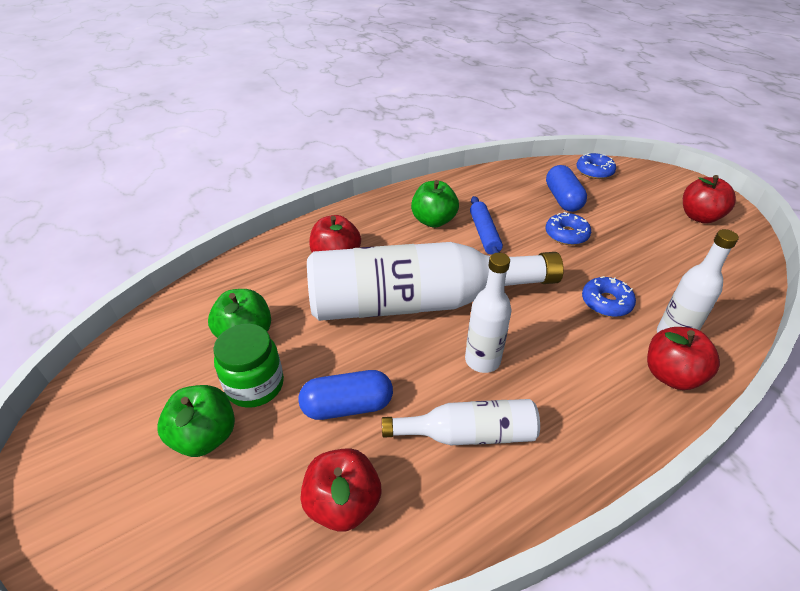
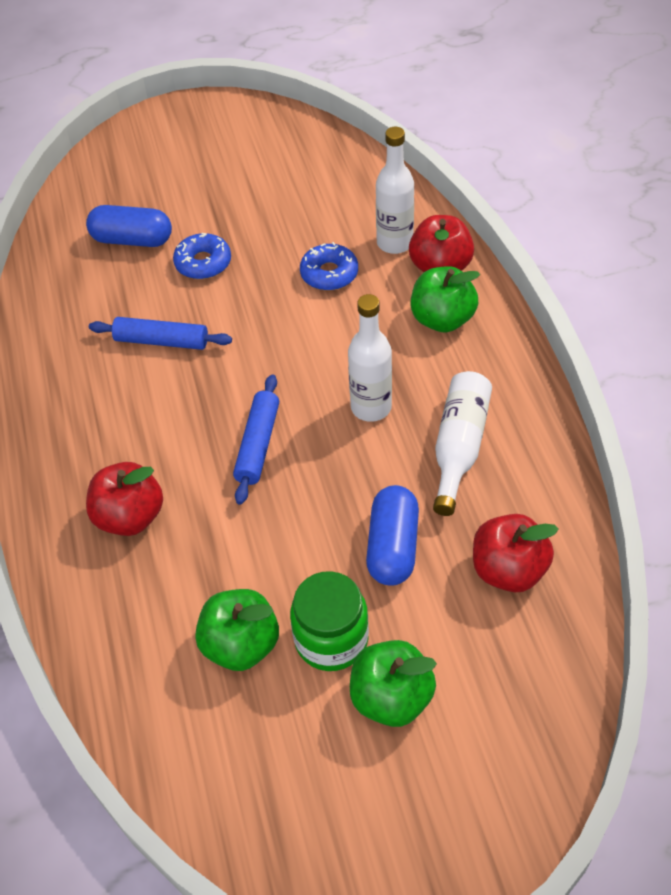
camera: 70 degrees left, 10 degrees up
(417, 302) = (258, 444): white bottle -> blue rolling pin
(433, 221) = (105, 387): green apple -> green apple (442, 319)
(594, 171) = (91, 187): blue donut -> none
(699, 217) = (231, 138): red apple -> none

